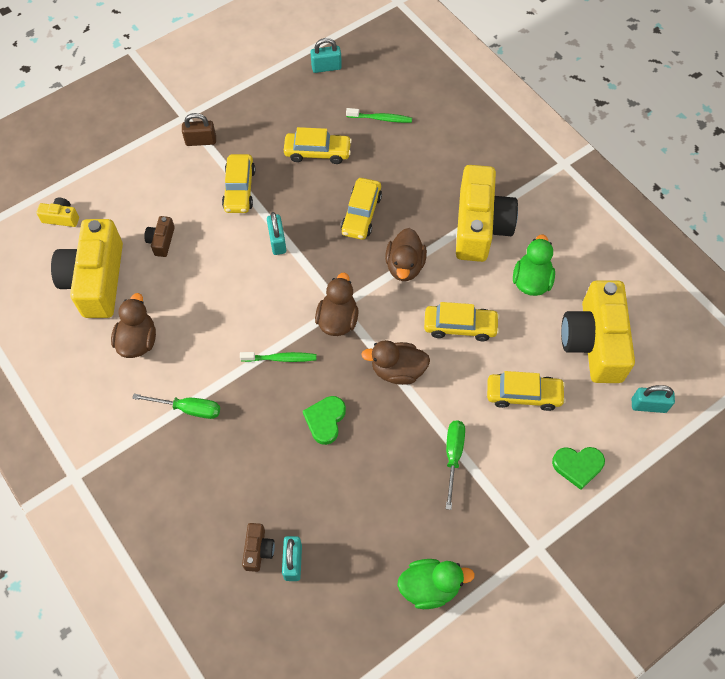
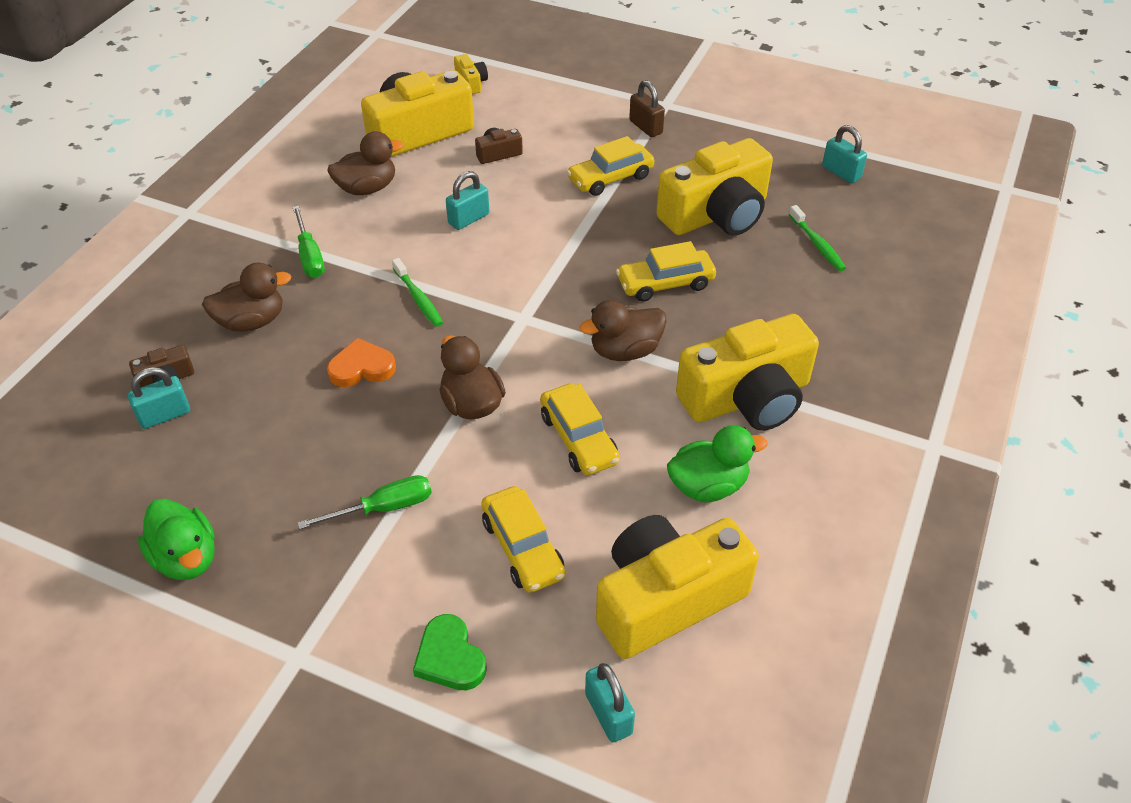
camera: 60 degrees right, 15 degrees down
(277, 241) = (568, 233): turquoise padlock -> turquoise padlock (468, 219)
(317, 152) = (716, 214): yellow car -> yellow camera
(325, 420) = (362, 368): green heart -> orange heart
(337, 320) = (503, 323): brown duck -> brown duck (252, 321)

